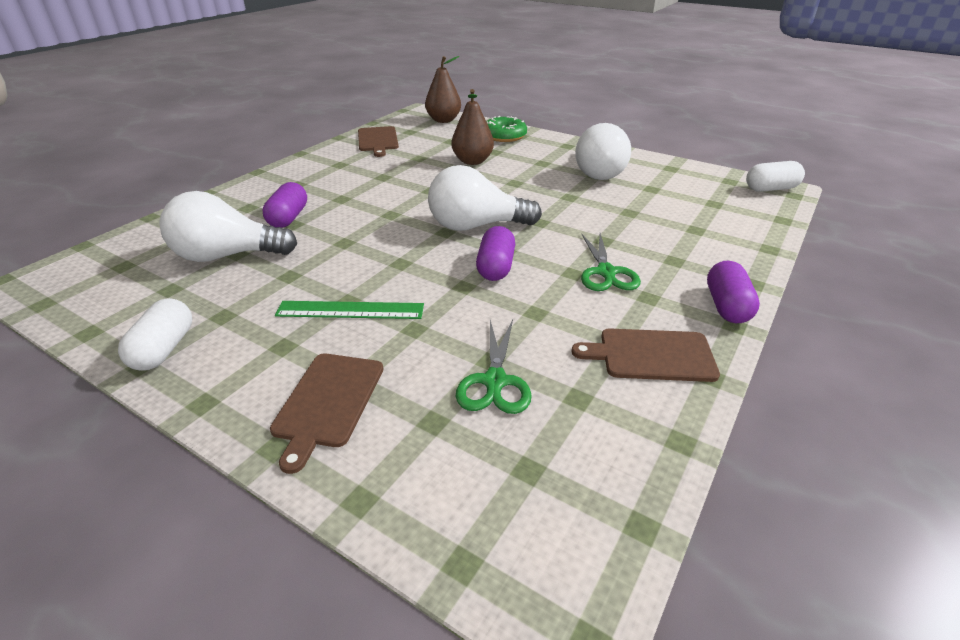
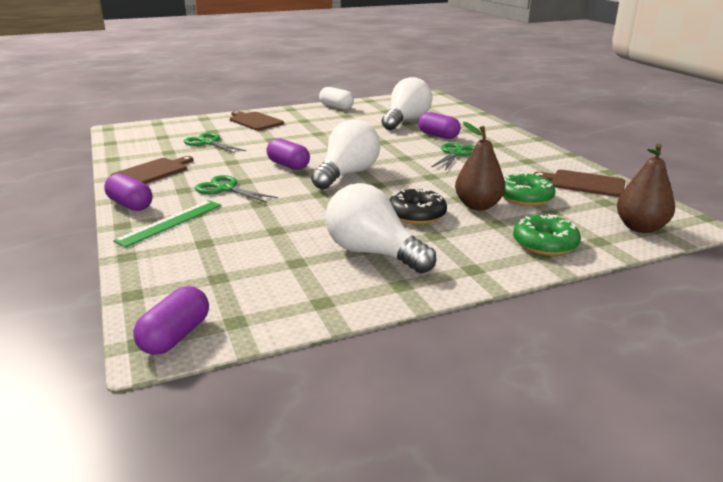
camera: 125 degrees right, 10 degrees down
(350, 194) = (456, 153): none -> green scissors
(350, 310) = (309, 132): green ruler -> green ruler (170, 222)
(433, 151) = (525, 197): none -> green donut
(519, 175) = (416, 214): none -> black donut
(771, 189) = (175, 336): white capsule -> purple capsule

